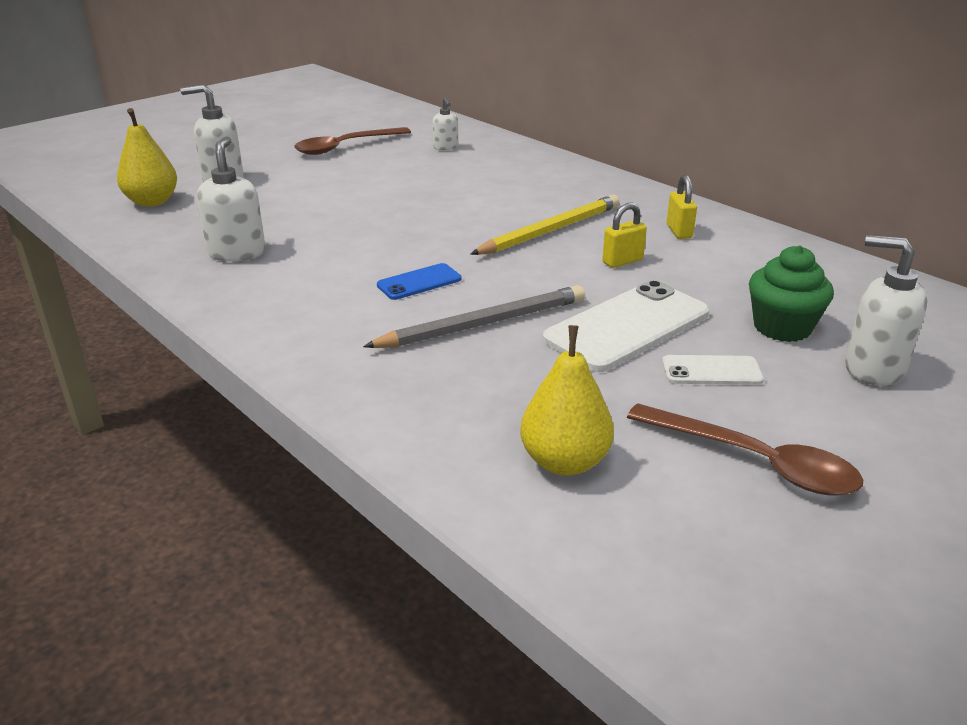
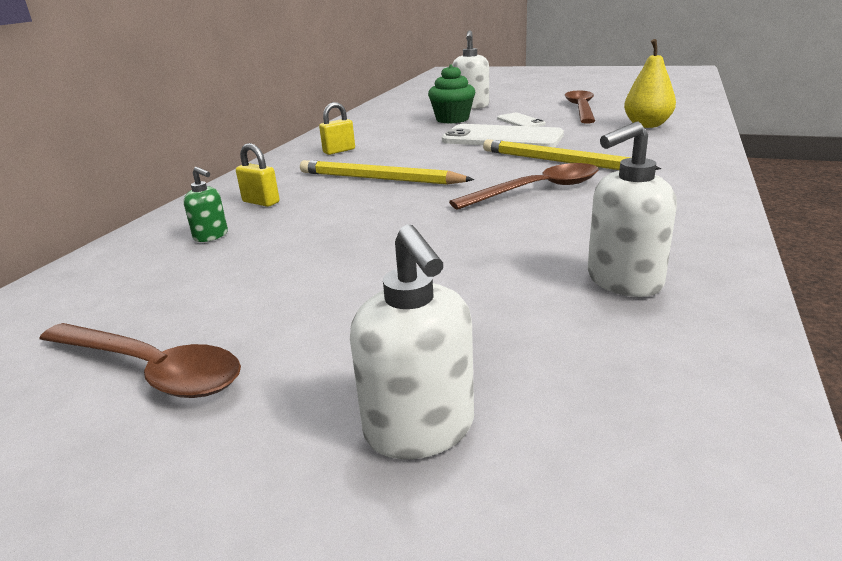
camera: 115 degrees left, 5 degrees down
(152, 202) = (605, 463): yellow pear -> none
(419, 282) = (537, 190): blue phone -> brown spoon
(446, 147) = (138, 283): white soap dispenser -> none
(482, 324) = (560, 162): grey pencil -> yellow pencil
(495, 166) = (211, 236): none -> green soap dispenser
(622, 261) = (411, 153): yellow padlock -> yellow padlock (261, 202)

